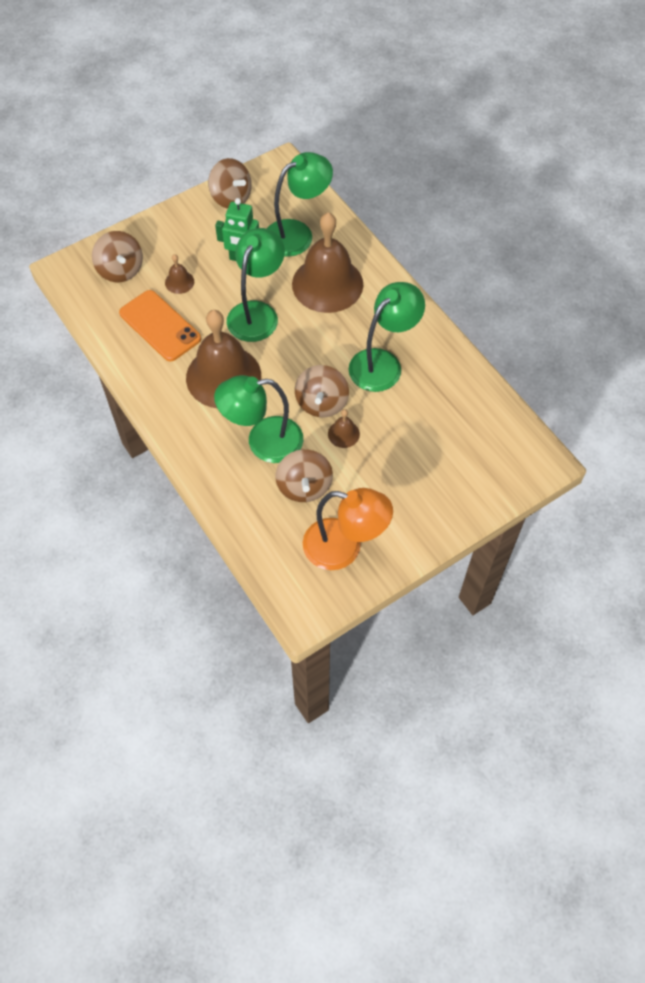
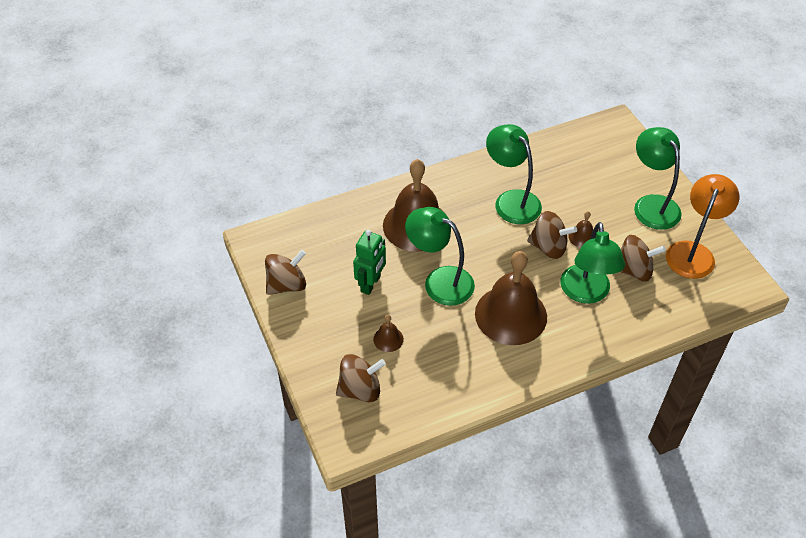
camera: 80 degrees left, 10 degrees down
(160, 326) = (441, 360): orange phone -> none
(297, 233) = (349, 239): green lamp -> green lamp (651, 205)

